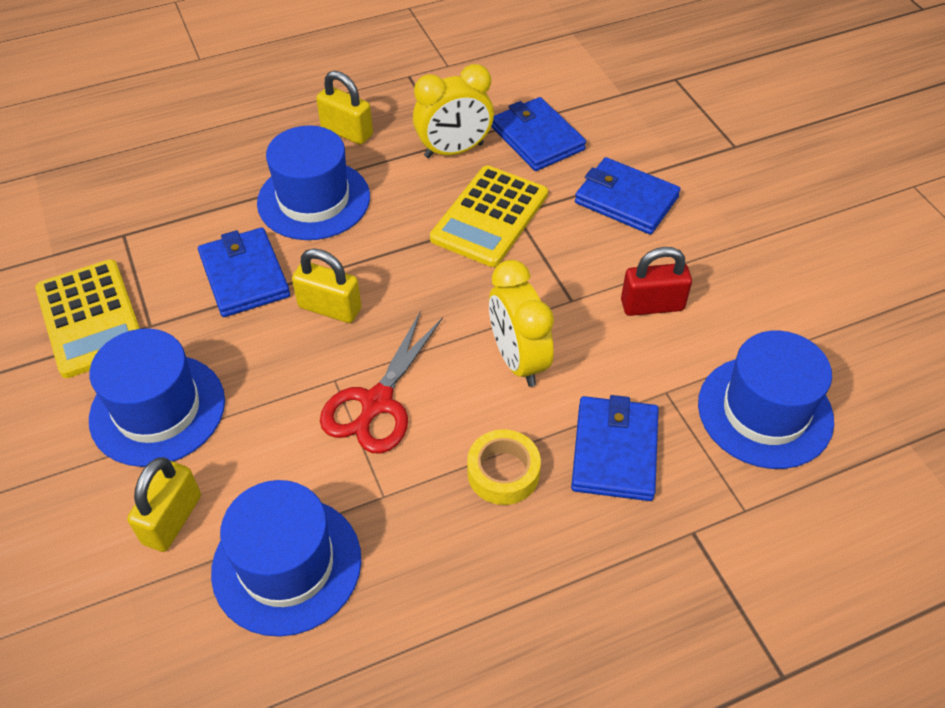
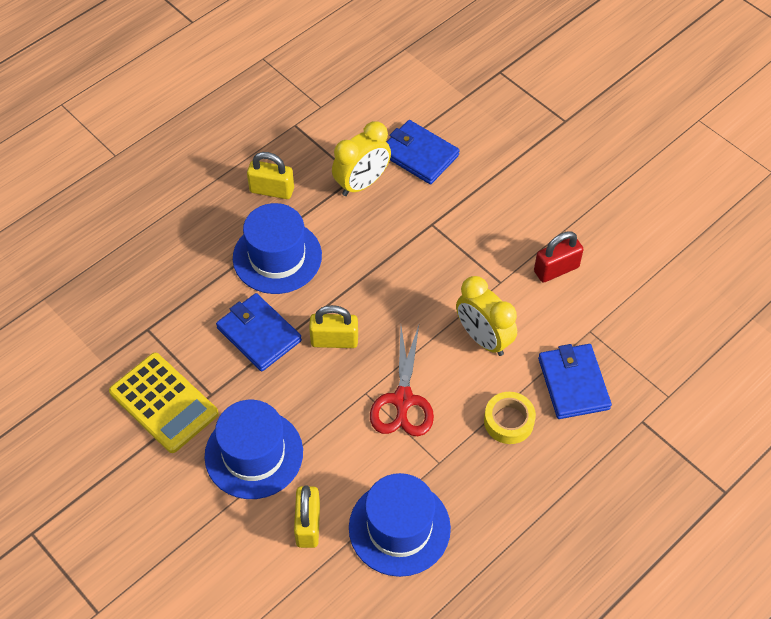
camera: 20 degrees left, 5 degrees up
(489, 216) = (414, 232): yellow calculator -> none
(626, 200) = (505, 189): blue wallet -> none
(765, 411) = (657, 325): blue hat -> none

